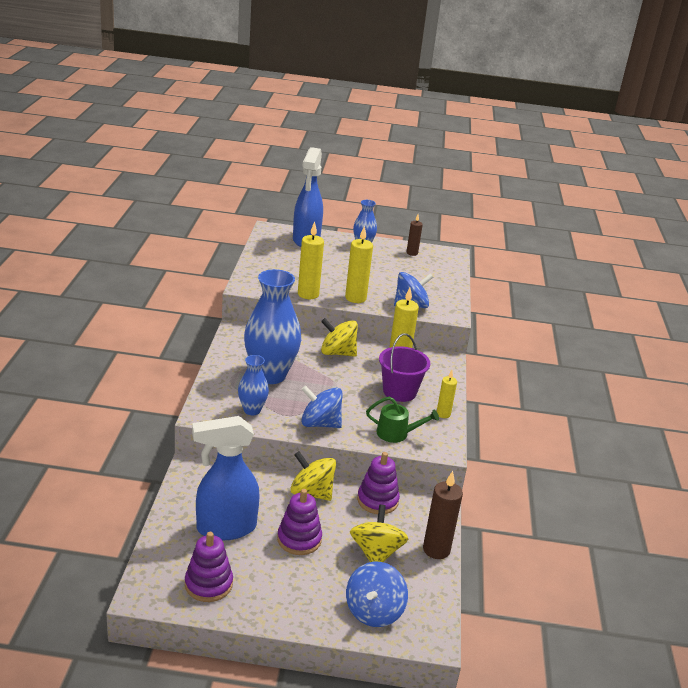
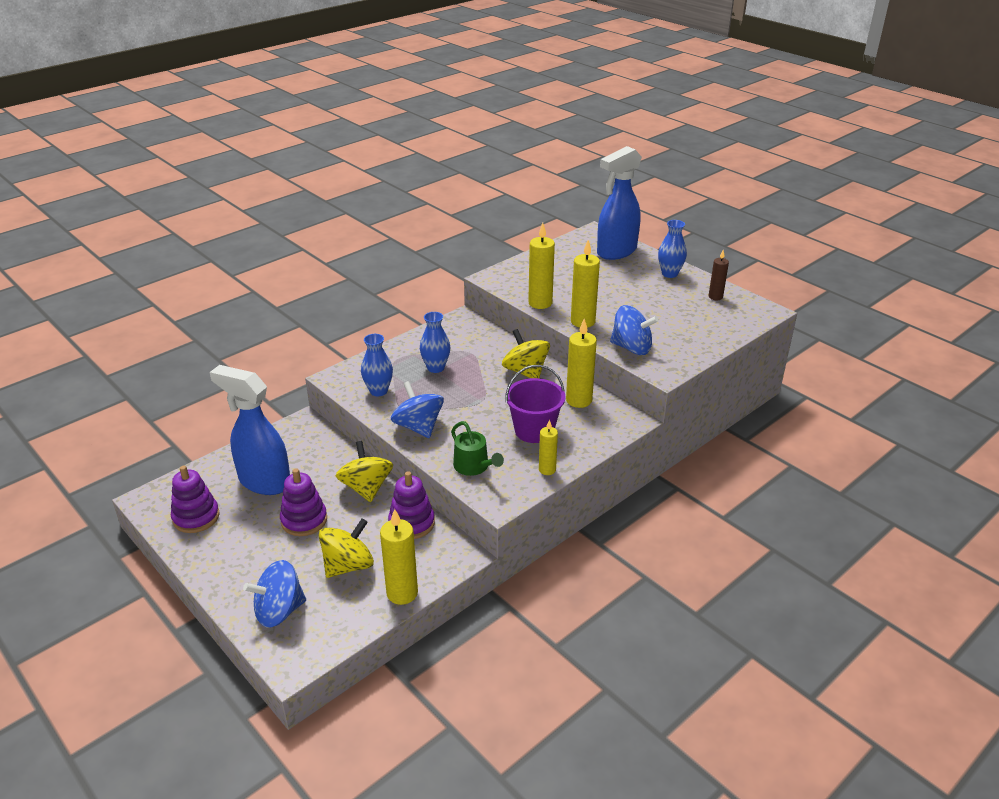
camera: 45 degrees right, 5 degrees up
(270, 375) = (436, 368): blue vase -> blue vase, size x0.51
(436, 549) = (402, 593): brown candle -> yellow candle

